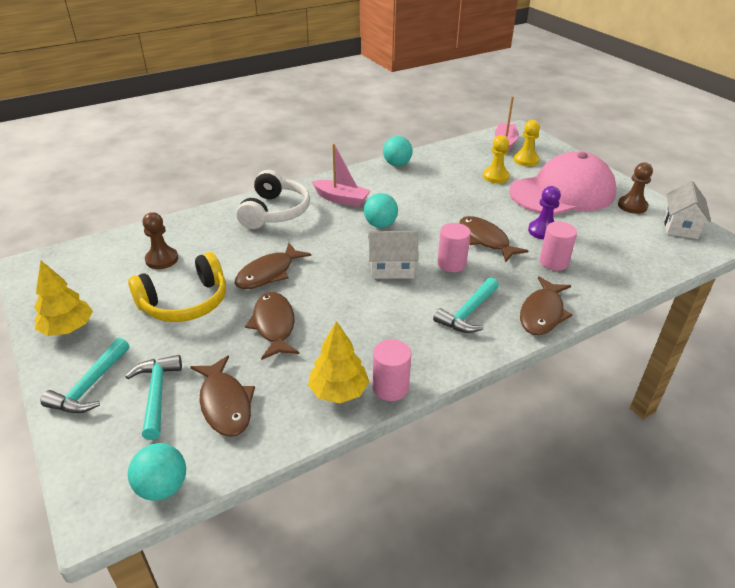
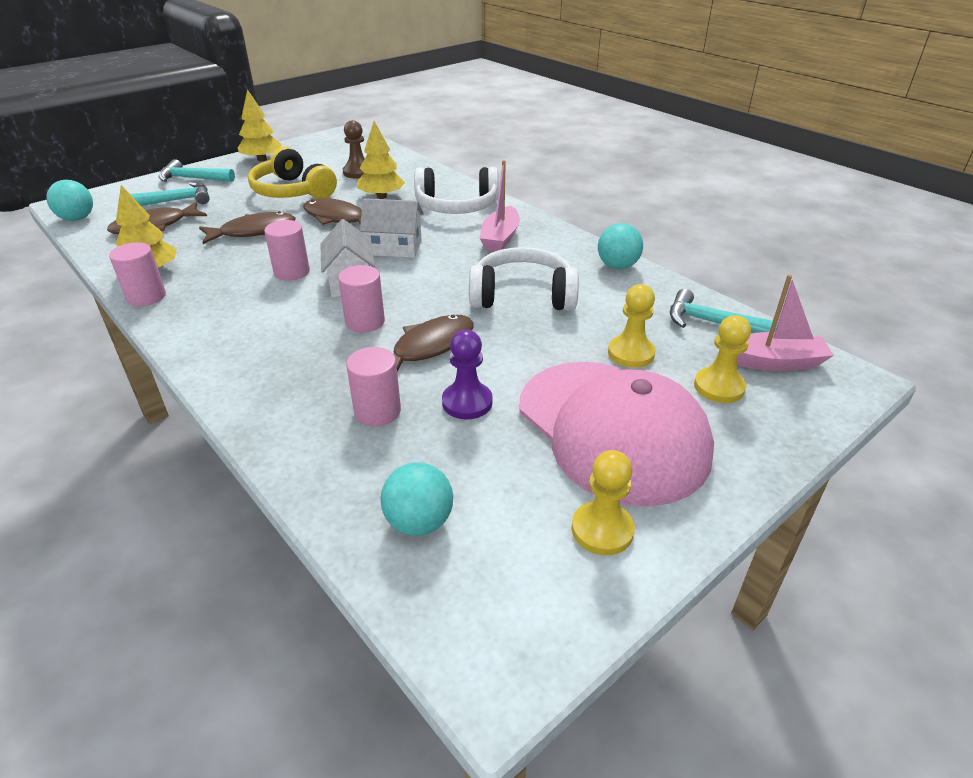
camera: 80 degrees right, 0 degrees up
(232, 248) = (381, 196): none -> yellow tree
(366, 299) = (292, 272): none -> pink cylinder
(380, 225) = (447, 267): turquoise ball -> turquoise ball (419, 522)
(427, 200) = (522, 296): none -> white headphones
(468, 313) = (259, 337): turquoise hammer -> turquoise hammer (711, 323)
(542, 313) = (251, 397): brown fish -> none
(632, 206) = (602, 530): brown pawn -> yellow pawn
(680, 226) = (540, 607): white house -> white house (394, 248)

